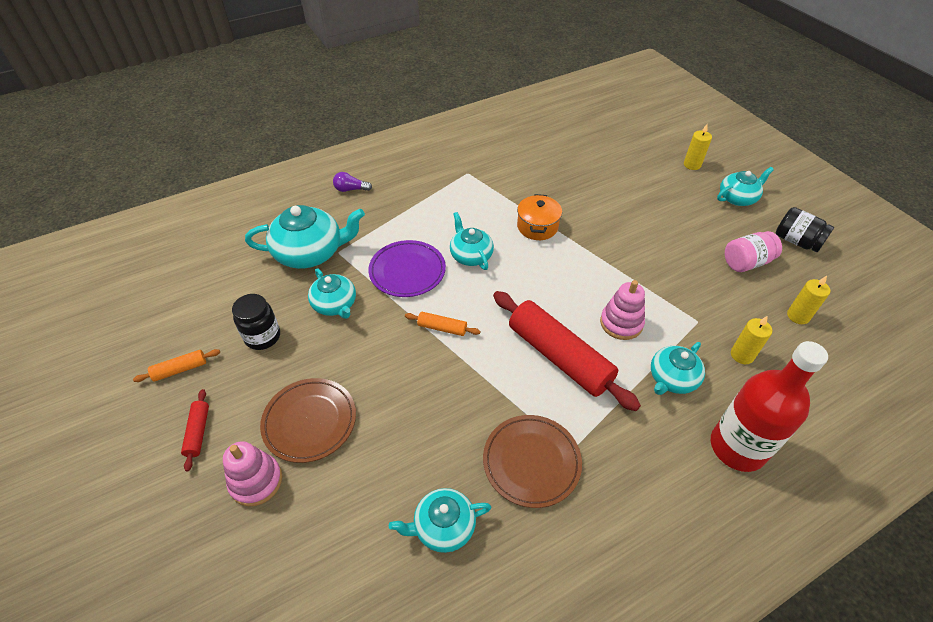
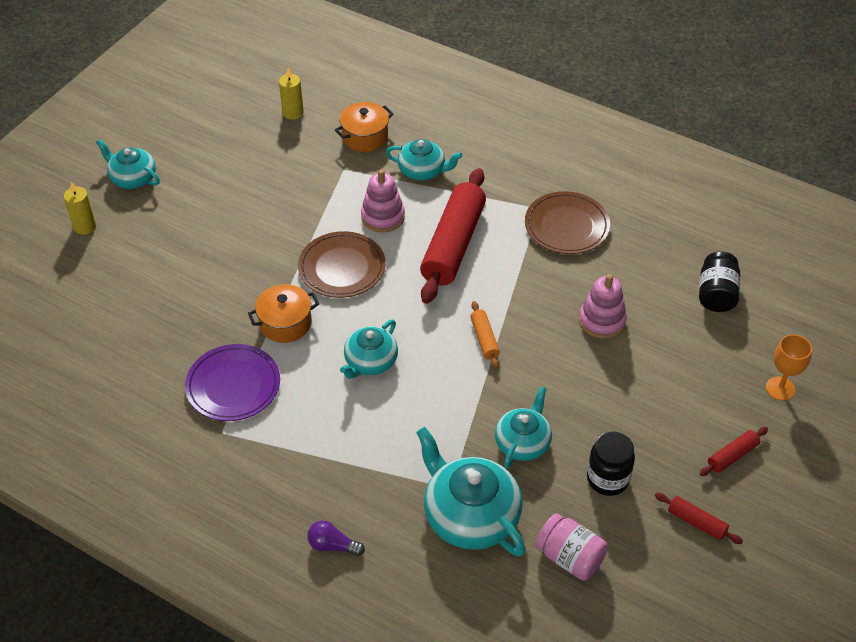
camera: 120 degrees left, 0 degrees up
(180, 369) = (696, 522): orange rolling pin -> red rolling pin
(212, 525) = (780, 388): none -> orange goblet
(256, 481) = (728, 383): pink stacking toy -> pink stacking toy (602, 321)
(310, 421) = (654, 381): brown plate -> brown plate (342, 268)
(350, 189) = (333, 545): purple light bulb -> purple light bulb turned 135 degrees clockwise
(407, 271) = (432, 405): purple plate -> purple plate (233, 386)
(443, 526) = (656, 254): turquoise teapot -> none
(737, 447) = (460, 124): red bottle -> none
(742, 355) = (365, 137): yellow candle -> orange pot
(746, 262) = (239, 154): pink jar -> pink jar (570, 557)
(796, 241) = (184, 127): black jar -> black jar (716, 294)

